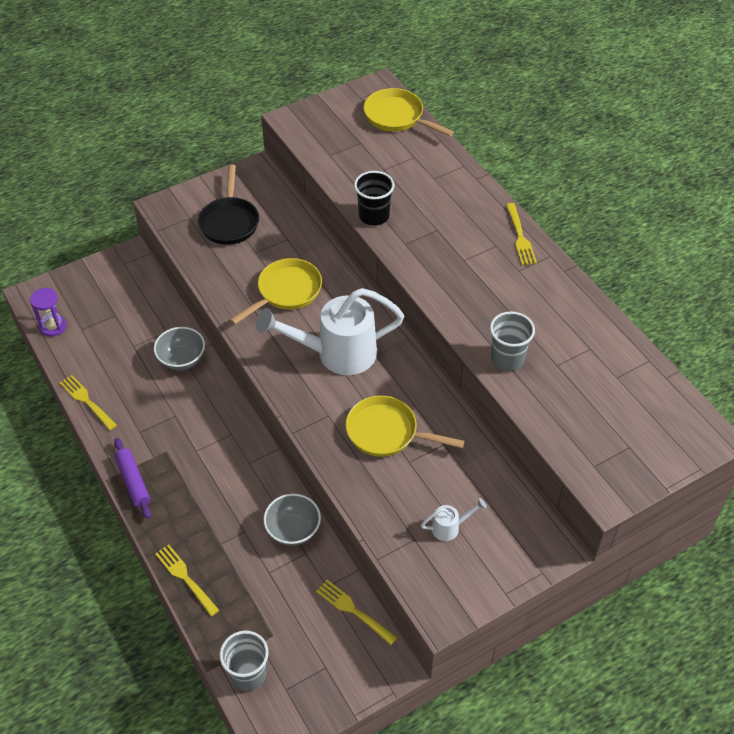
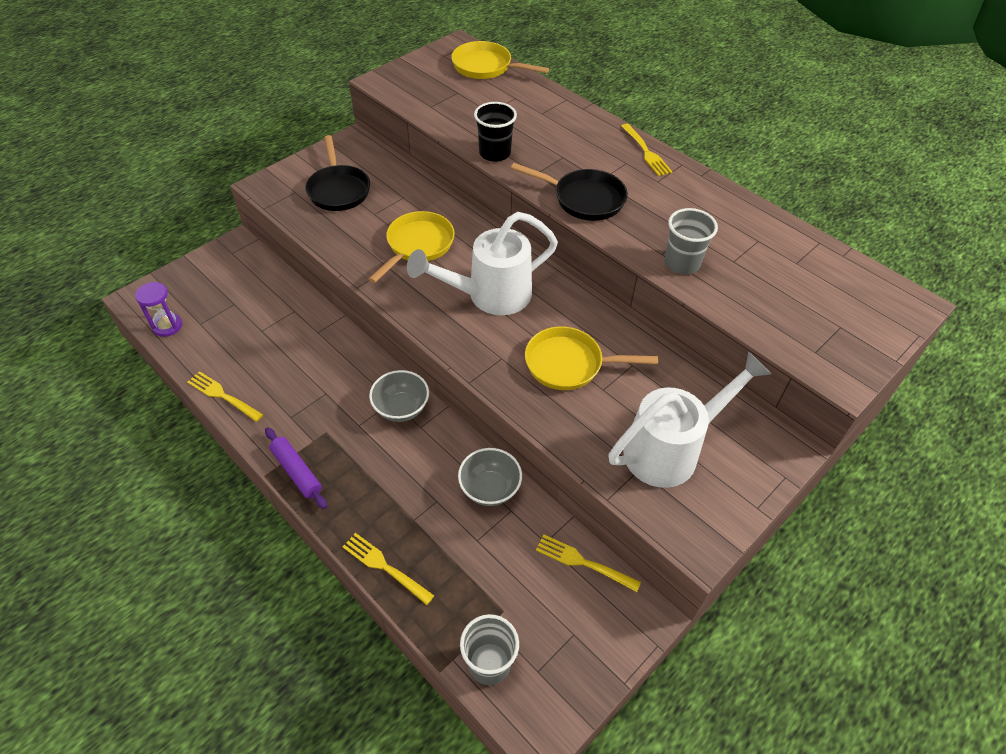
camera: 15 degrees left, 0 degrees up
(182, 360) = (318, 336): grey bowl -> grey bowl (401, 408)
(441, 278) = (584, 199): none -> black pan
(450, 527) = (672, 449): white watering can -> white watering can, size x2.40

